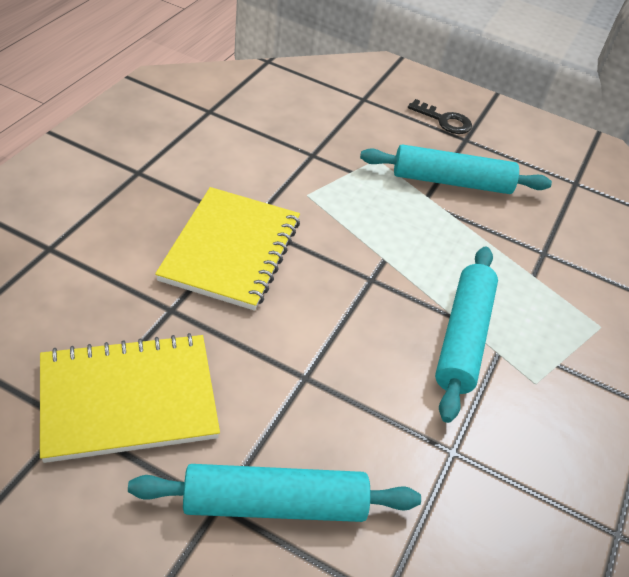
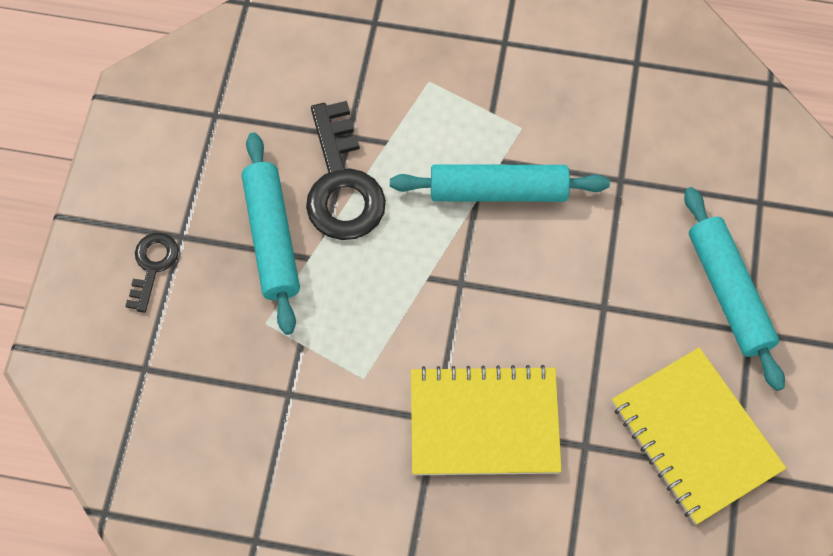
camera: 100 degrees left, 20 degrees up
(494, 234) = (342, 183): none -> black key

